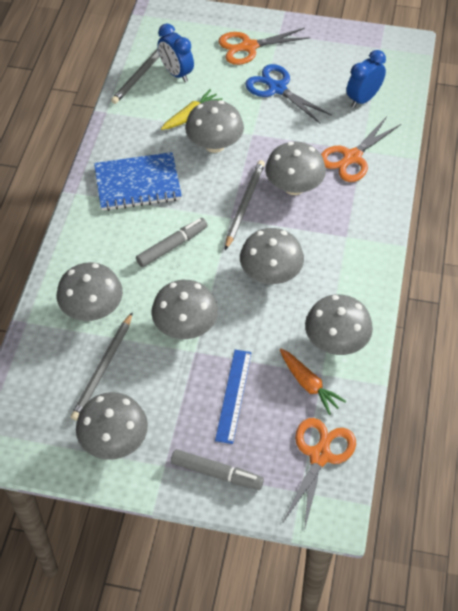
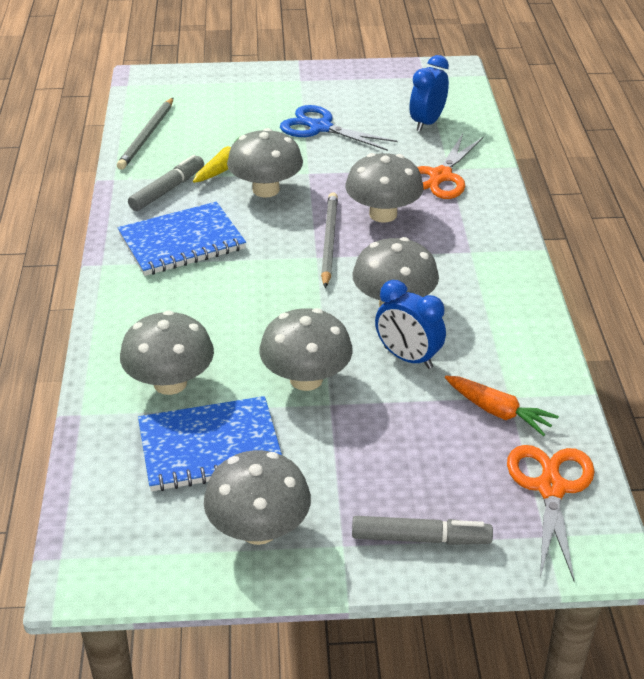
camera: 15 degrees left, 15 degrees down
(103, 368) = (210, 447): grey pencil -> blue notebook
(172, 246) = (252, 298): grey marker -> grey marker (167, 190)
(176, 73) = (189, 131): blue clock -> blue clock (408, 358)
(233, 395) = (404, 443): blue ruler -> none
(249, 47) = (269, 96): orange scissors -> none
(336, 342) = (510, 359): grey mushroom -> none

